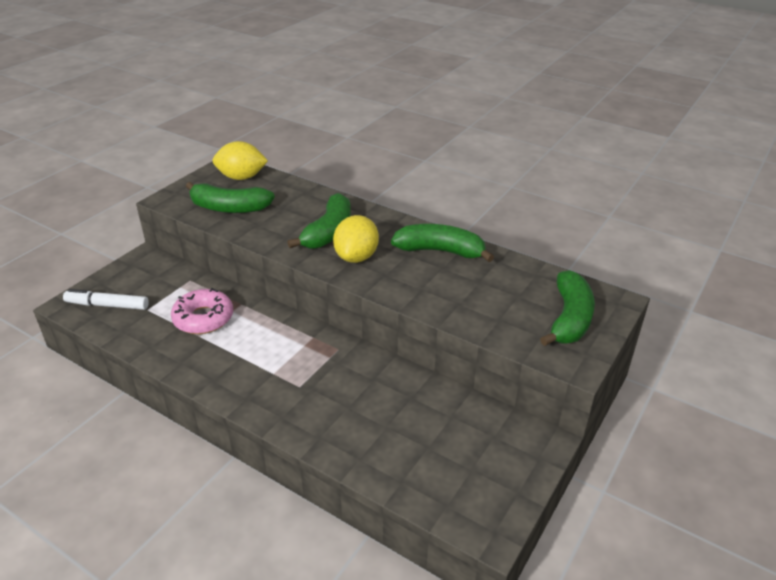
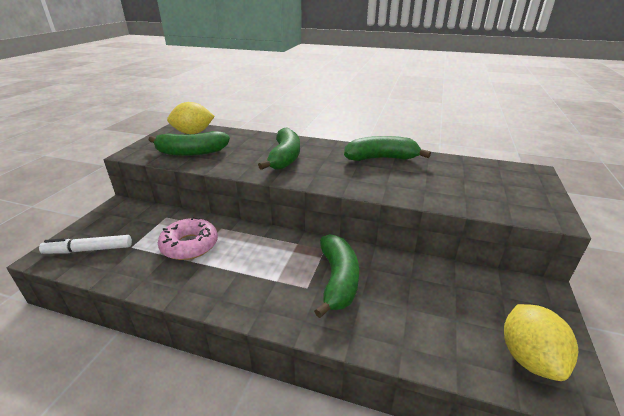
camera: 15 degrees left, 5 degrees down
(356, 257) = (318, 170): yellow lemon -> yellow lemon (529, 358)
(569, 319) = (516, 187): green banana -> green banana (338, 280)

